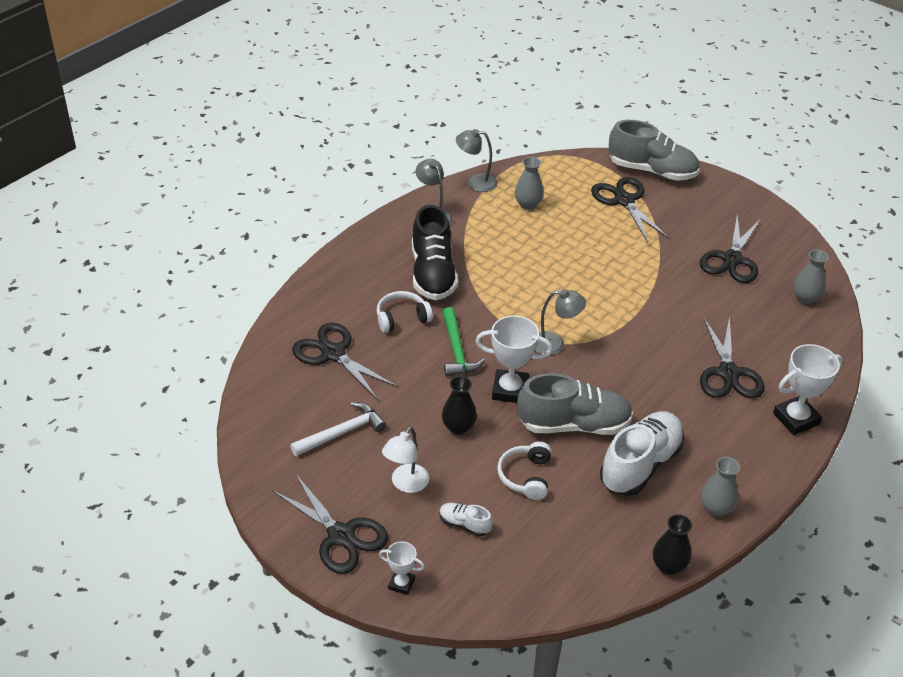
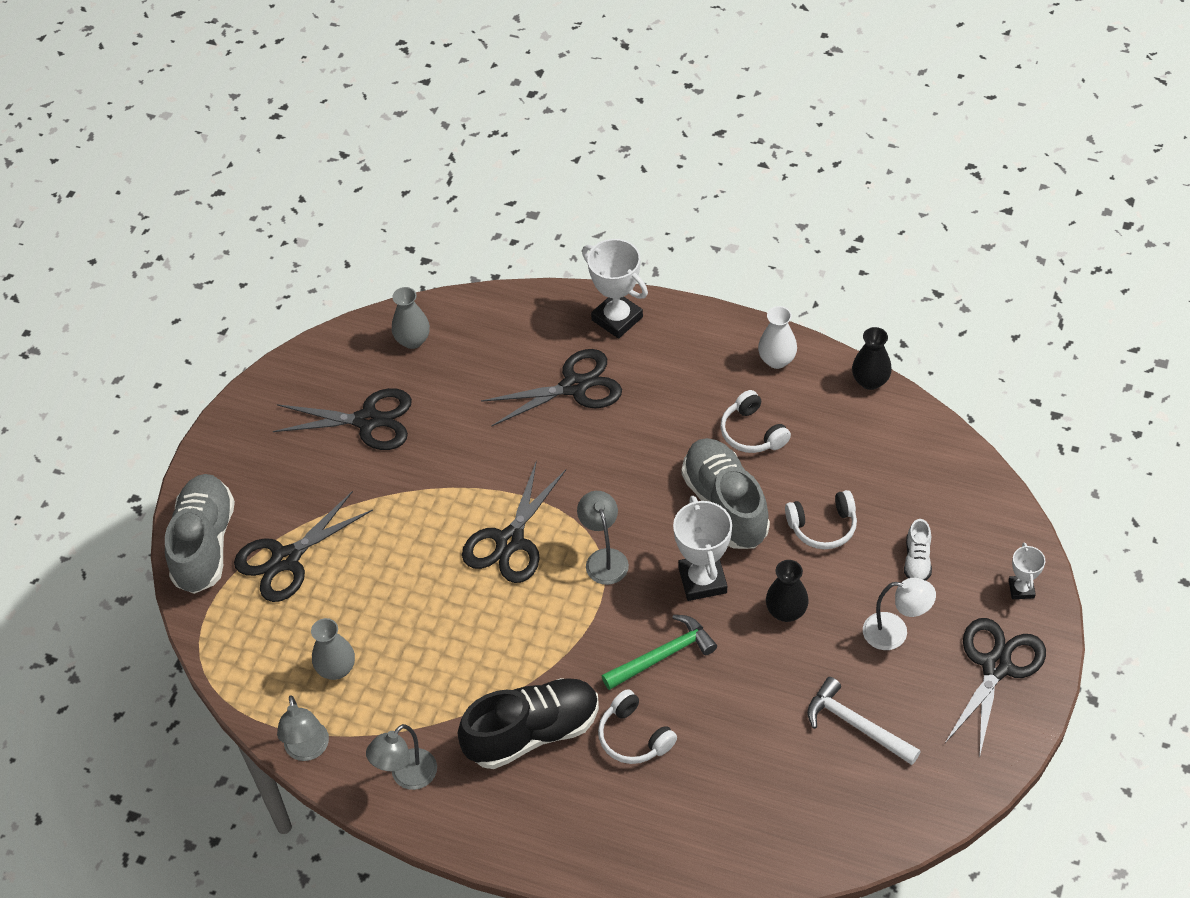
camera: 105 degrees left, 10 degrees up
(333, 354) = (735, 789): black scissors -> black scissors (510, 541)
(640, 465) = (752, 432): white shoe -> white headphones
(715, 508) = (777, 360): grey vase -> white vase

